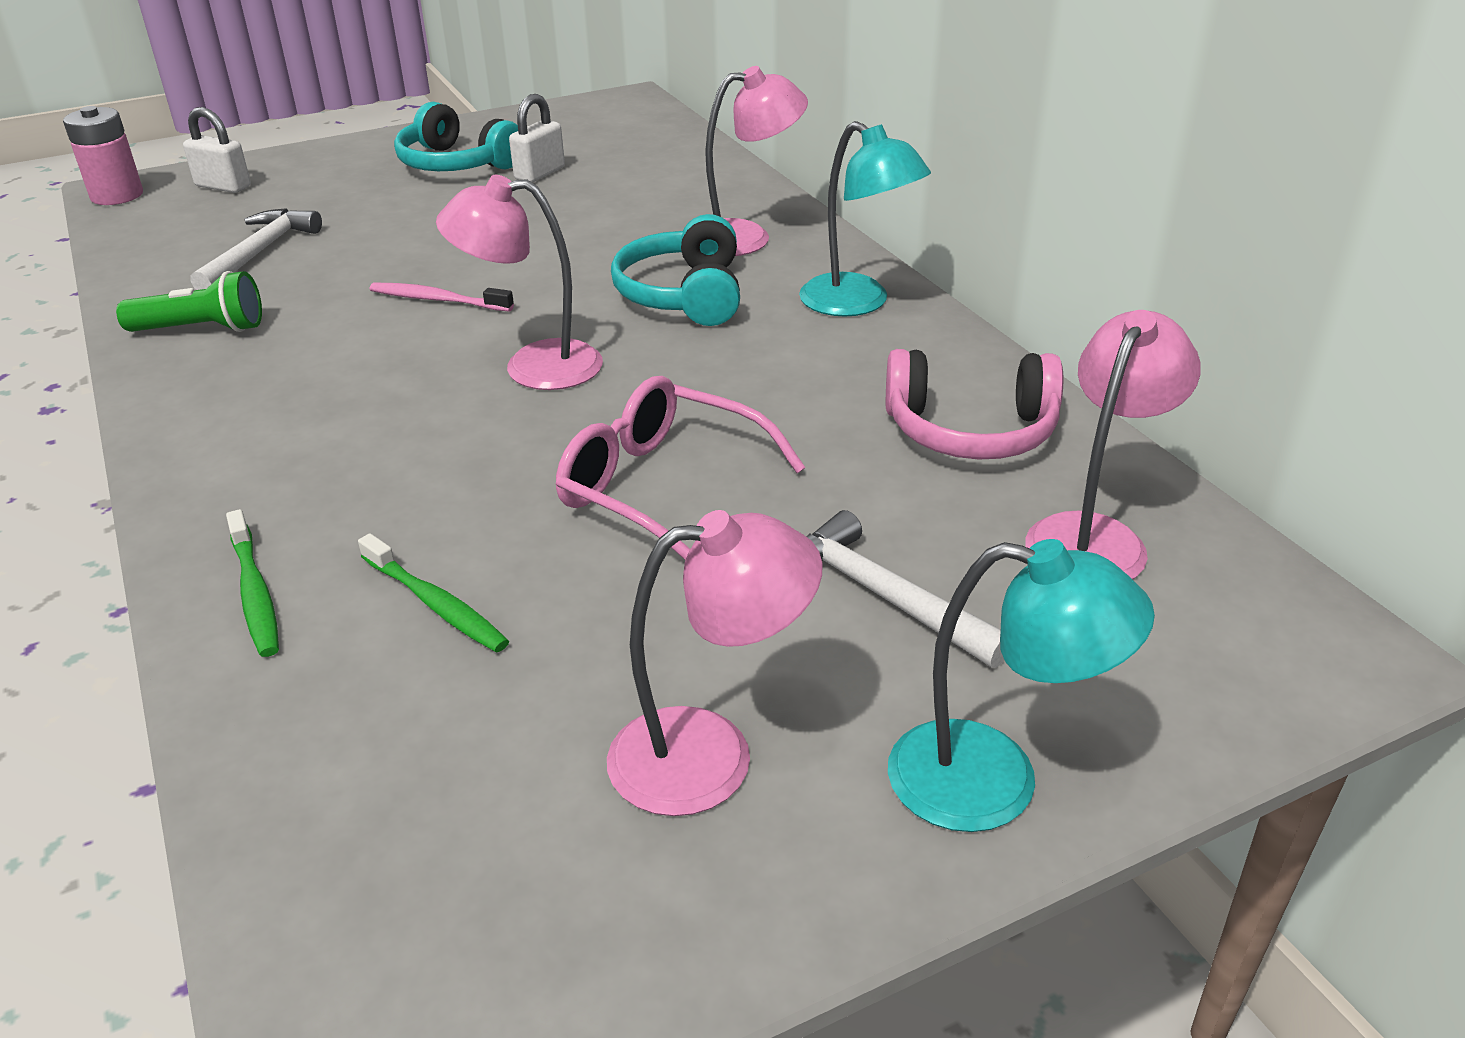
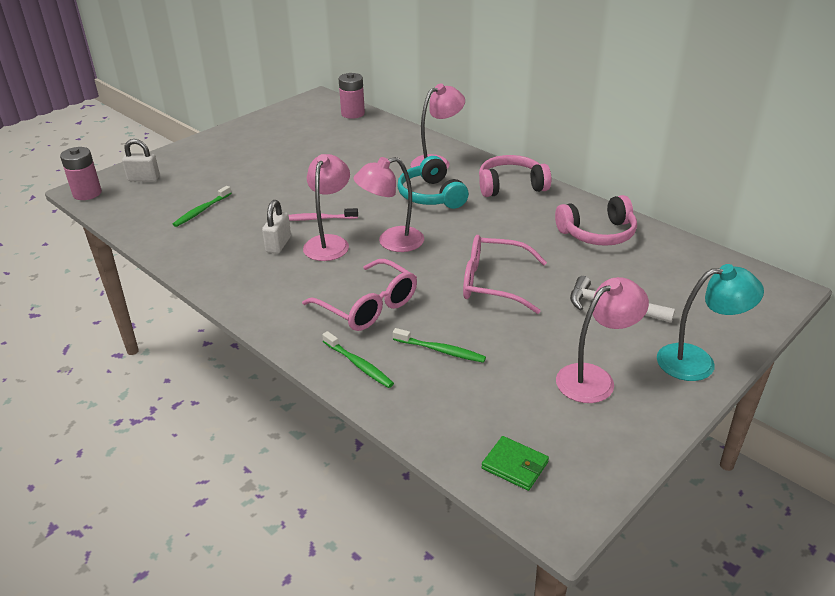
camera: 20 degrees left, 0 degrees up
(202, 329) = (211, 255): green flashlight -> none
(260, 252) = (201, 211): white hammer -> green toothbrush
(361, 916) = (515, 465): none -> green wallet
(379, 481) = (369, 306): none -> pink glasses
(456, 164) = (260, 147): turquoise headphones -> none
(540, 173) = (309, 145): white padlock -> white padlock (278, 244)
(665, 132) = (353, 114): none -> pink battery
(858, 303) = (511, 186): turquoise lamp -> pink headphones
(1094, 536) = (672, 266): pink lamp -> pink lamp (329, 243)

